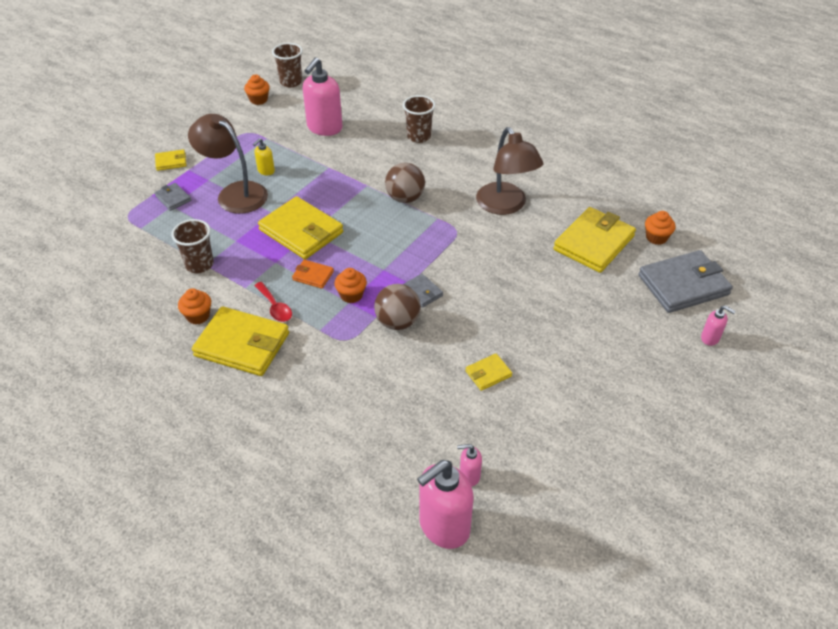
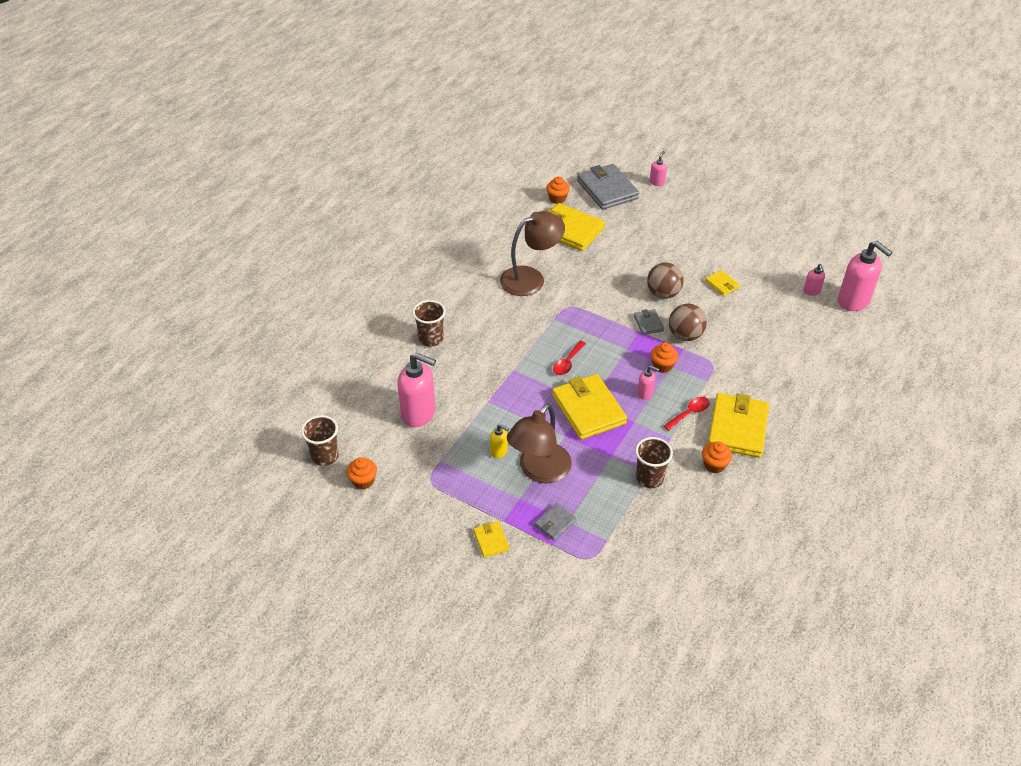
camera: 95 degrees left, 0 degrees up
(301, 231) = (588, 409): yellow wallet -> yellow wallet turned 60 degrees counterclockwise
(313, 276) = (645, 393): orange wallet -> pink soap dispenser
(370, 222) = (567, 363): none -> red spoon
(405, 198) = (529, 342): brown ball -> brown ball (663, 293)
(422, 292) = (648, 323): grey wallet -> grey wallet turned 60 degrees counterclockwise

